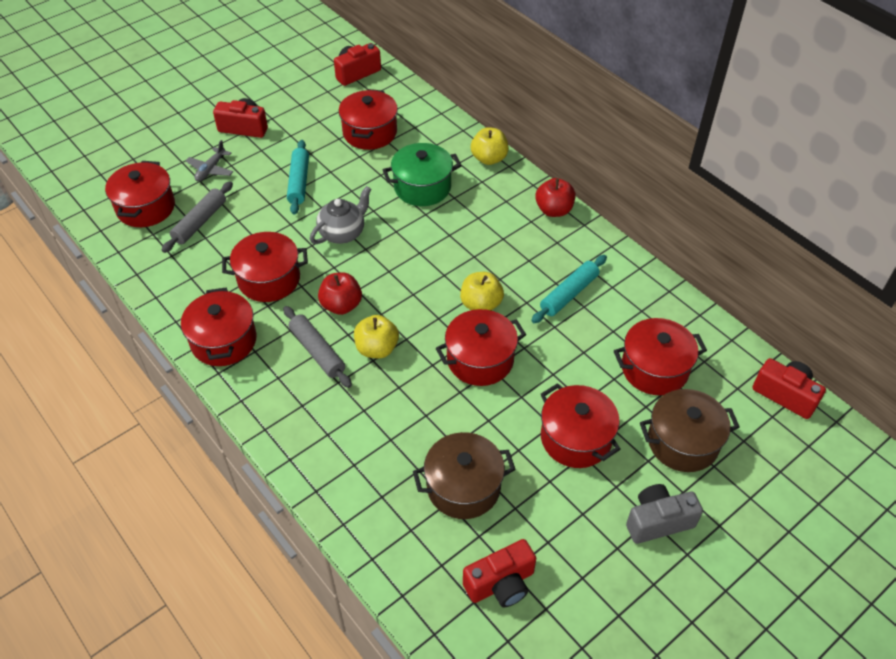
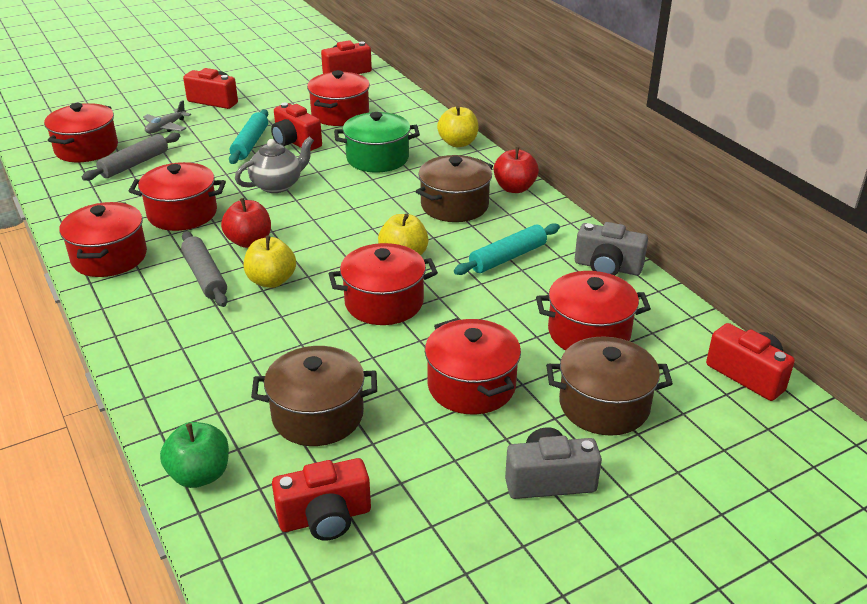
camera: 10 degrees right, 15 degrees down
(340, 175) = (295, 142): none -> red camera
(390, 560) = (200, 475): none -> green apple
(507, 238) = (454, 205): none -> brown pot
(653, 294) = (607, 267): none -> grey camera

